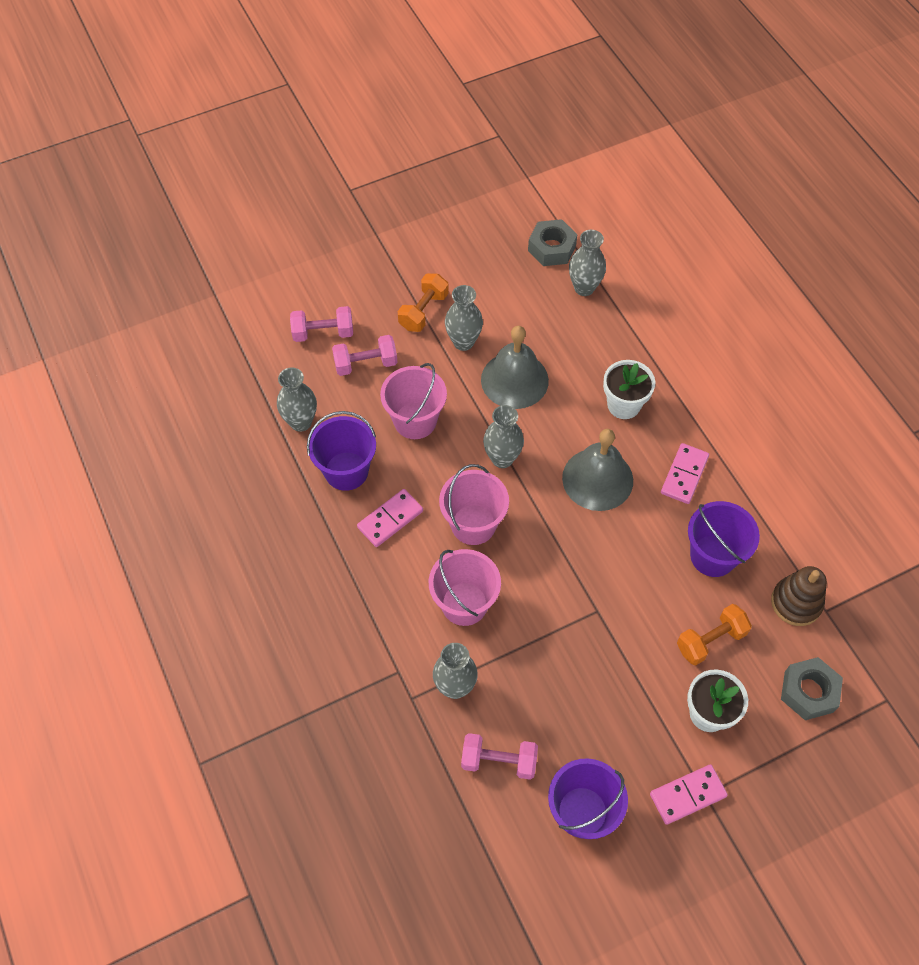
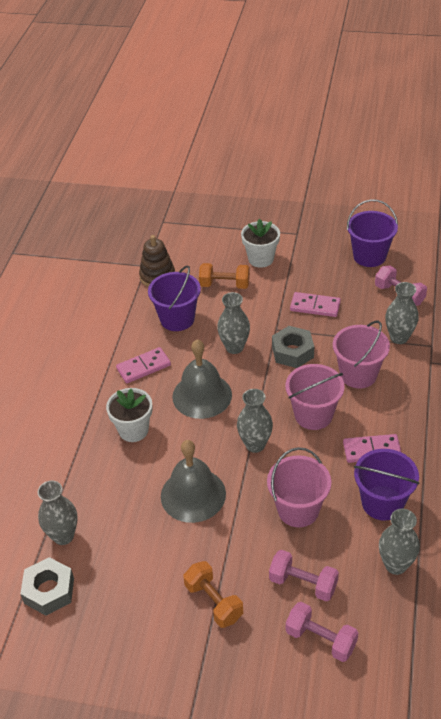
camera: 140 degrees left, 15 degrees down
(423, 311) = (214, 602): orange dumbbell -> orange dumbbell turned 75 degrees clockwise
(463, 342) = (204, 551): grey vase -> grey vase (234, 347)
(687, 795) = (306, 237): pink domino -> pink domino (315, 306)
(808, 692) = (198, 242): grey nut -> grey nut (292, 352)

